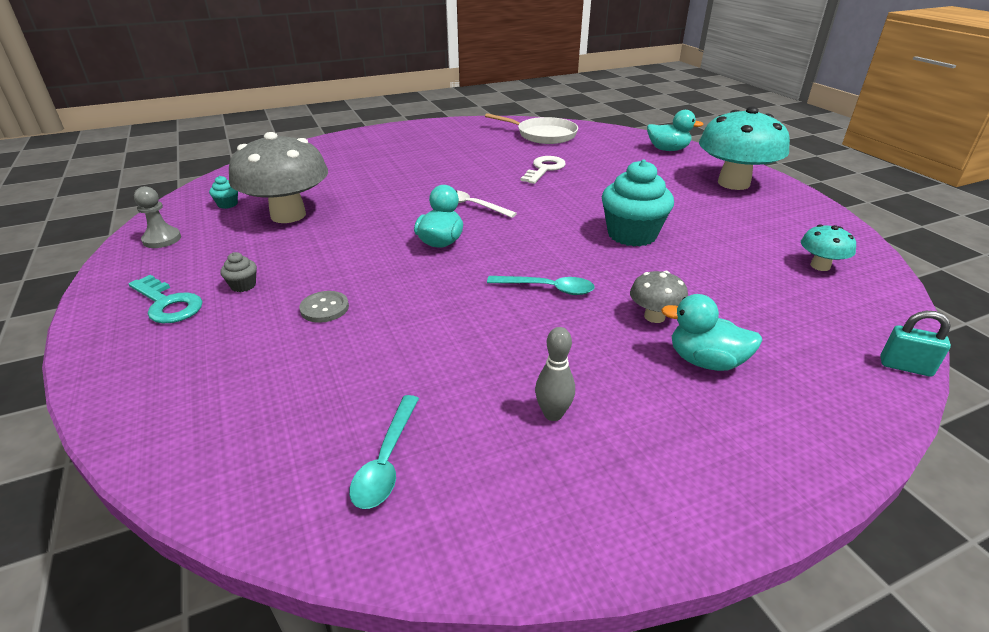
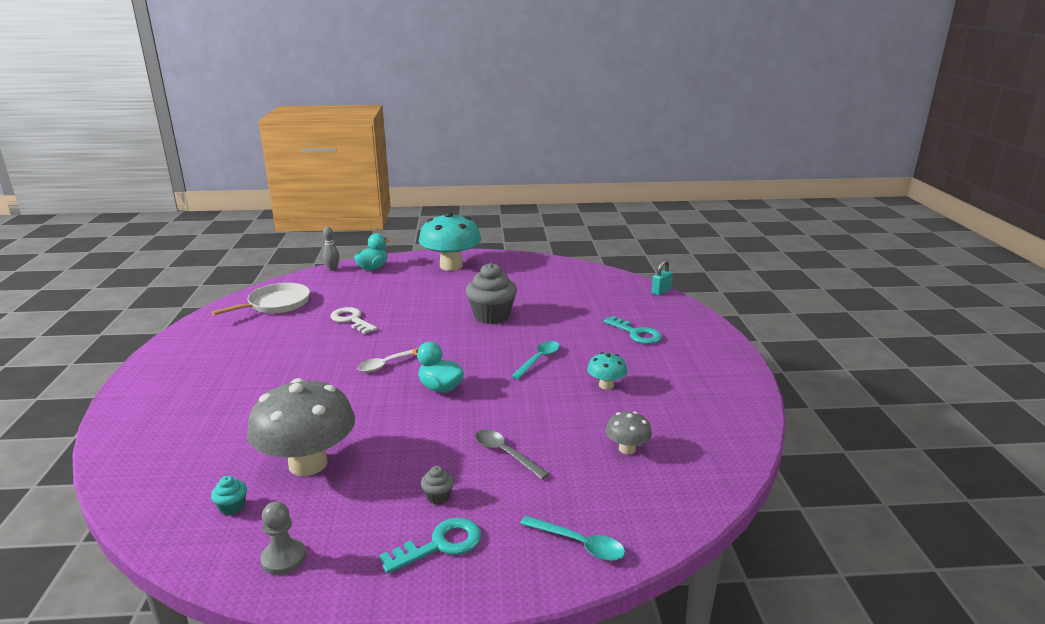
camera: 70 degrees left, 10 degrees down
(324, 308) = (505, 454): grey button -> grey spoon
(386, 461) = (682, 444): turquoise spoon -> turquoise spoon (579, 544)
(553, 414) = (662, 385): grey bowling pin -> grey bowling pin (332, 269)
(632, 235) = (491, 316): turquoise cupcake -> grey cupcake
(654, 316) = (589, 335): grey mushroom -> grey mushroom (627, 449)
(705, 361) = (636, 333): turquoise duck -> turquoise key
(820, 266) = (568, 278): turquoise mushroom -> turquoise mushroom (606, 385)

